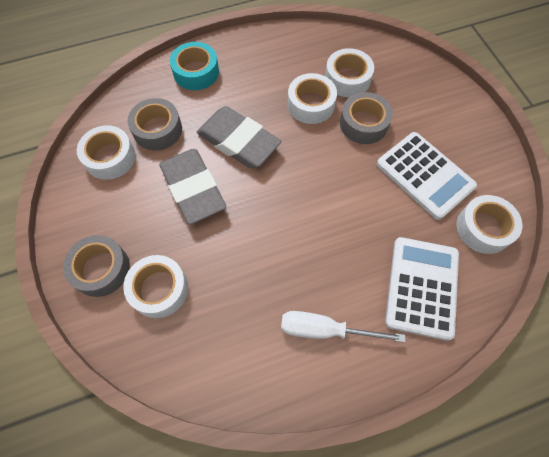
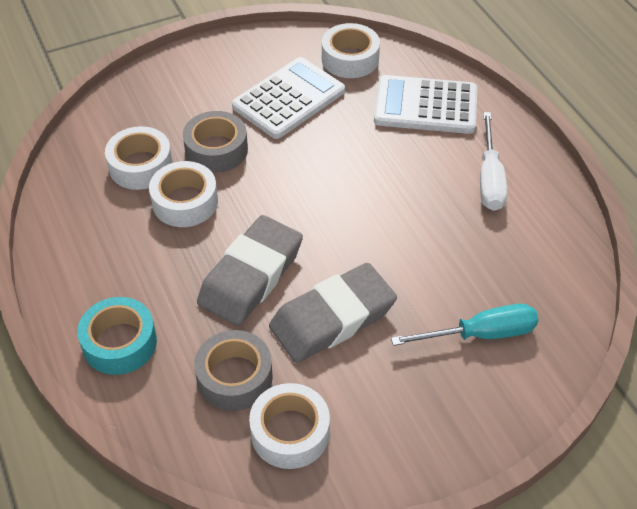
camera: 95 degrees left, 15 degrees down
(101, 269) = (468, 404): grey tape -> none
(159, 289) = (480, 334): white tape -> turquoise screwdriver

